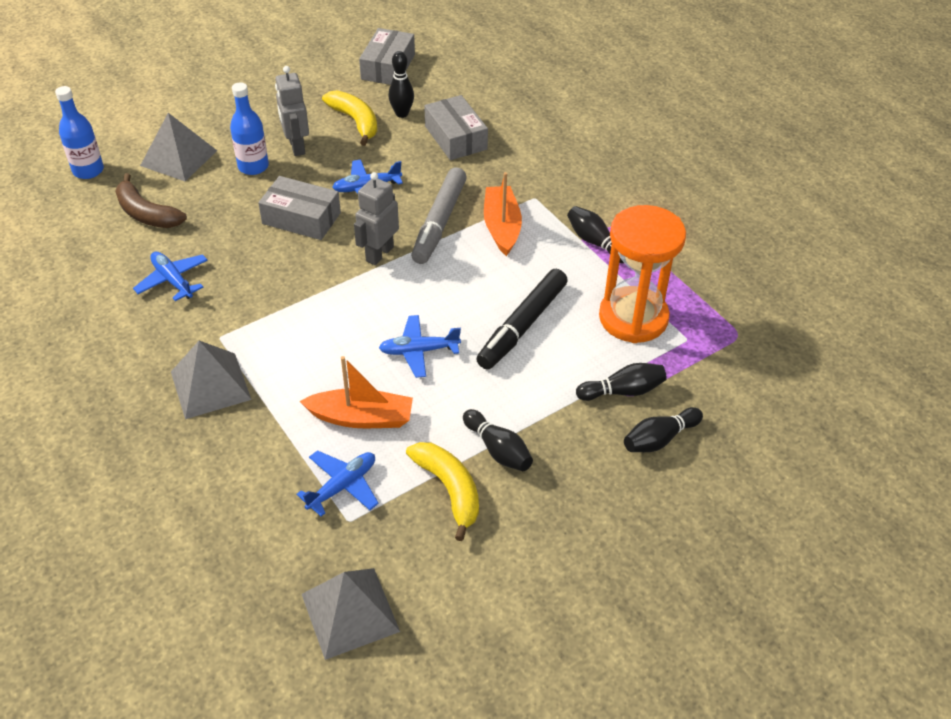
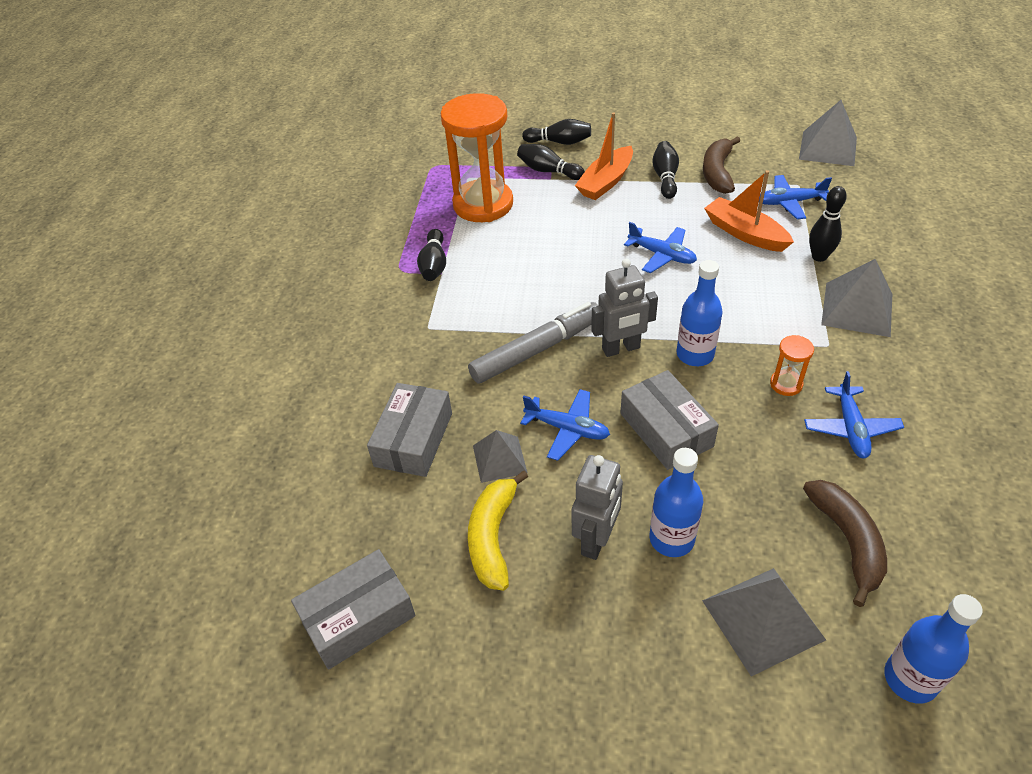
camera: 135 degrees left, 0 degrees up
(236, 289) = (786, 384): none -> orange hourglass
(320, 277) = (695, 354): none -> blue bottle
(392, 154) = (499, 459): none -> grey pyramid
(402, 114) = (429, 514): black bowling pin -> black bowling pin (819, 257)
(449, 490) = (717, 173): yellow banana -> brown banana
(501, 227) = (489, 316): orange boat -> orange boat (606, 182)
(522, 326) = (566, 235): black marker -> none

